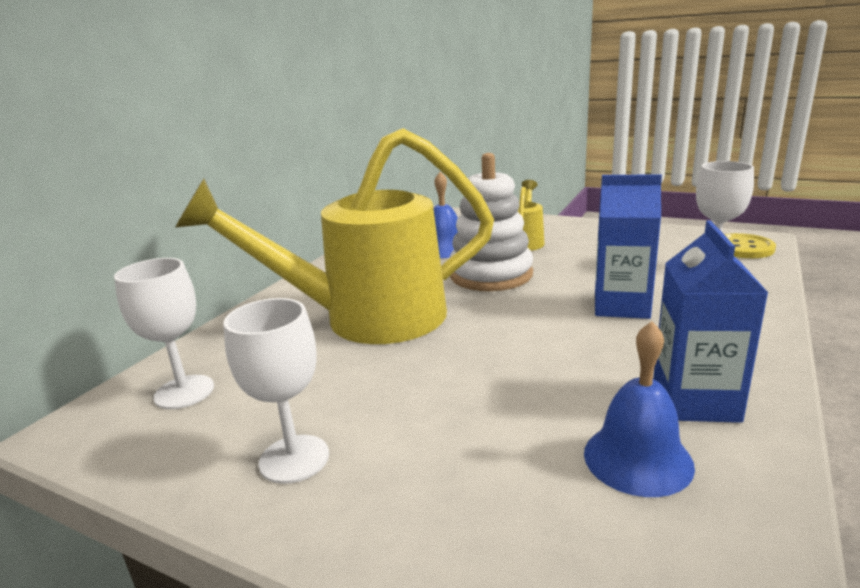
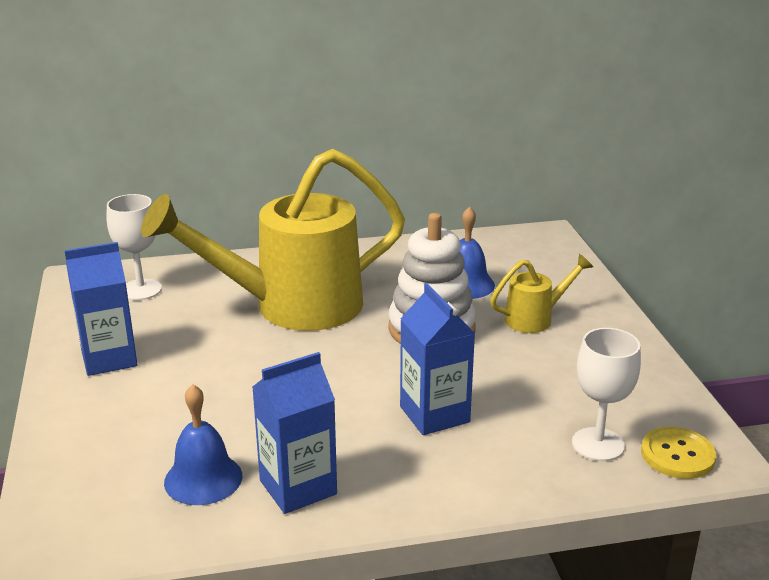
camera: 50 degrees right, 5 degrees up
(294, 459) = (109, 358): white goblet -> blue carton
(366, 318) = (292, 306): yellow watering can -> yellow watering can turned 60 degrees counterclockwise

